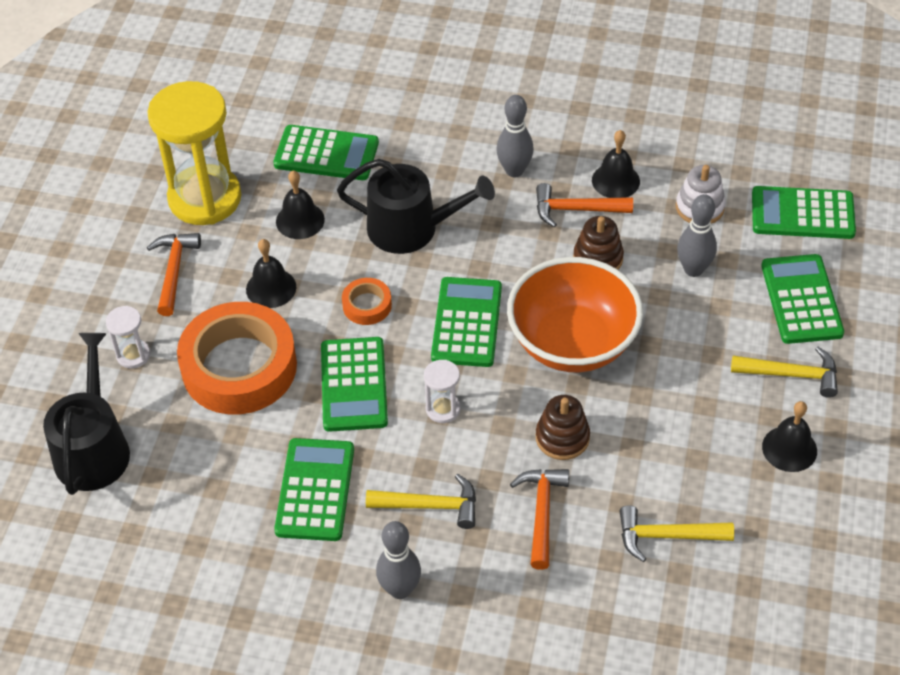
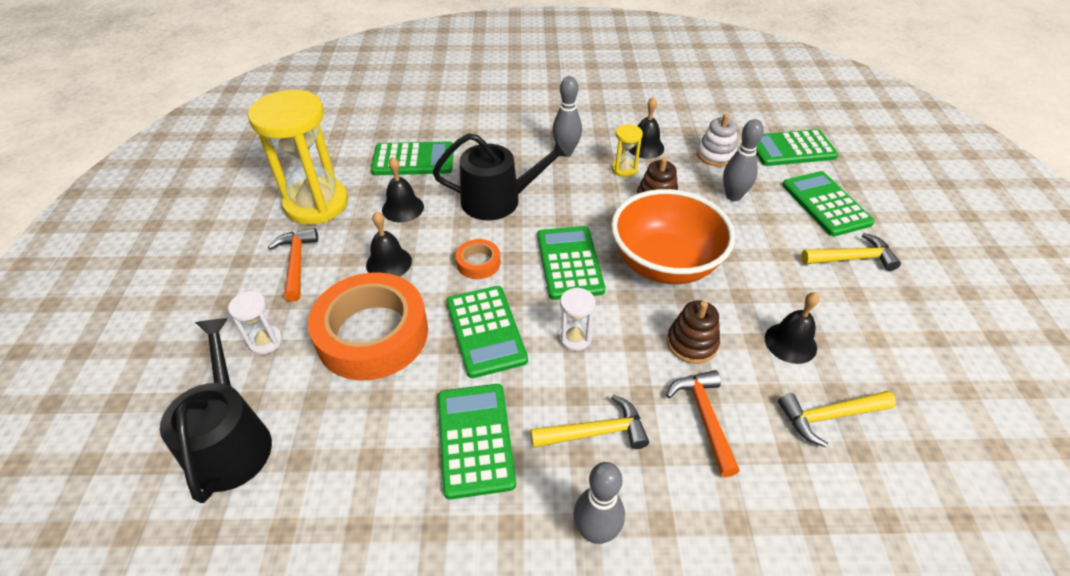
camera: 15 degrees left, 5 degrees down
(576, 209) = (624, 169): orange hammer -> yellow hourglass
(789, 448) = (886, 317): black bell -> black bell (790, 343)

